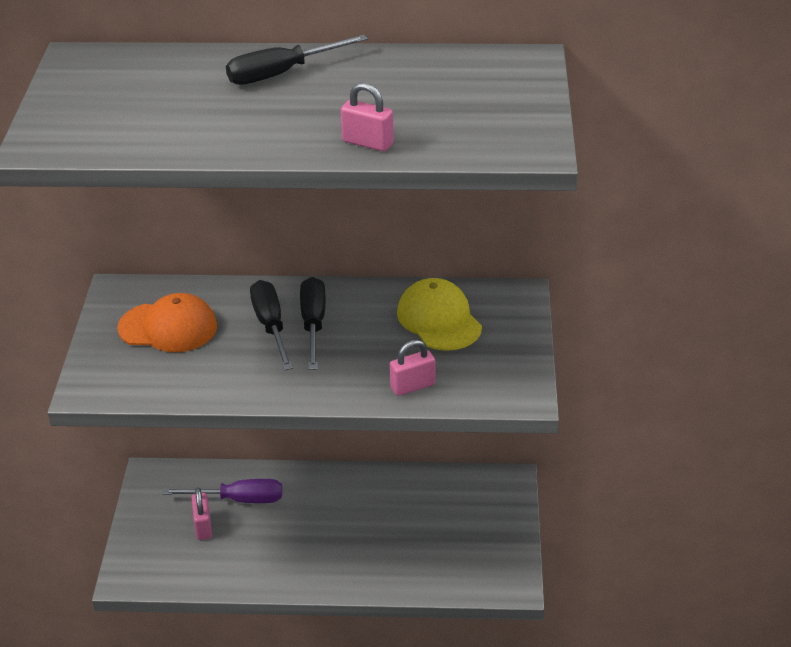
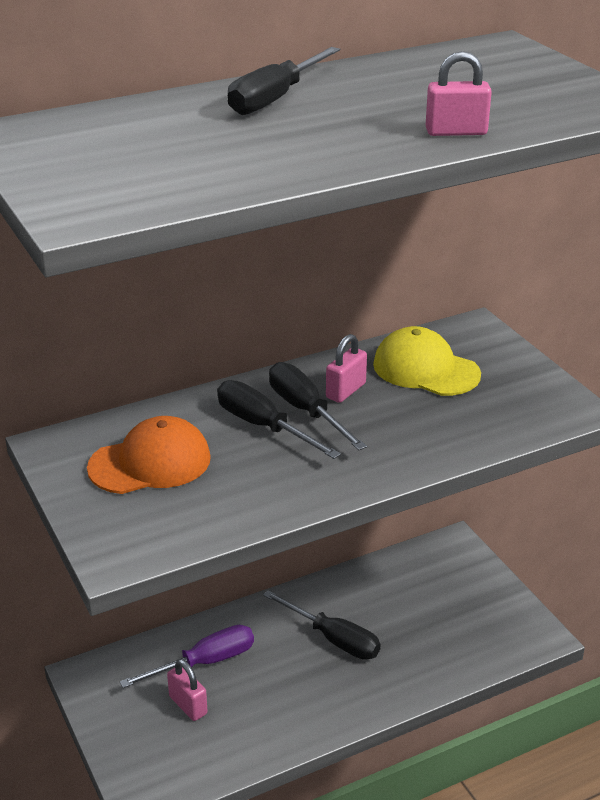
camera: 30 degrees left, 5 degrees down
(347, 520) = (333, 639): none -> black screwdriver
(412, 386) = (465, 435): pink padlock -> pink padlock (345, 391)

